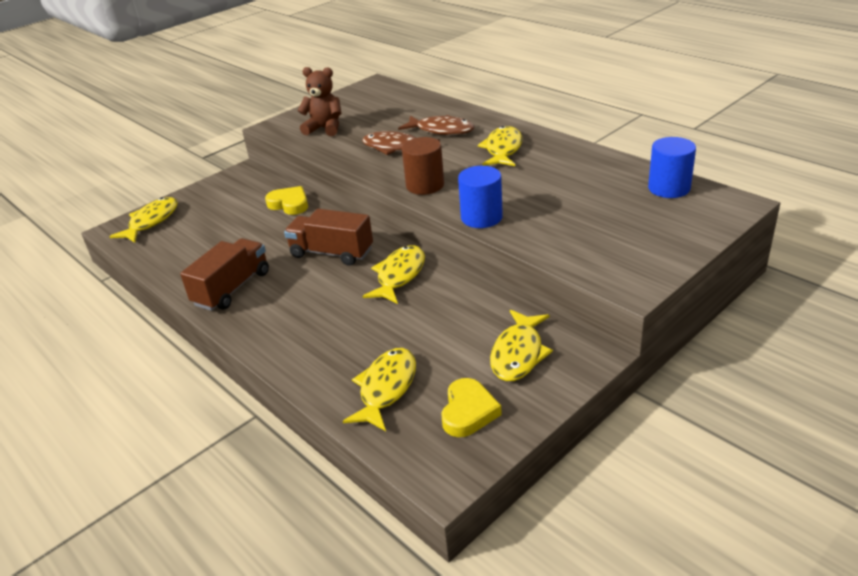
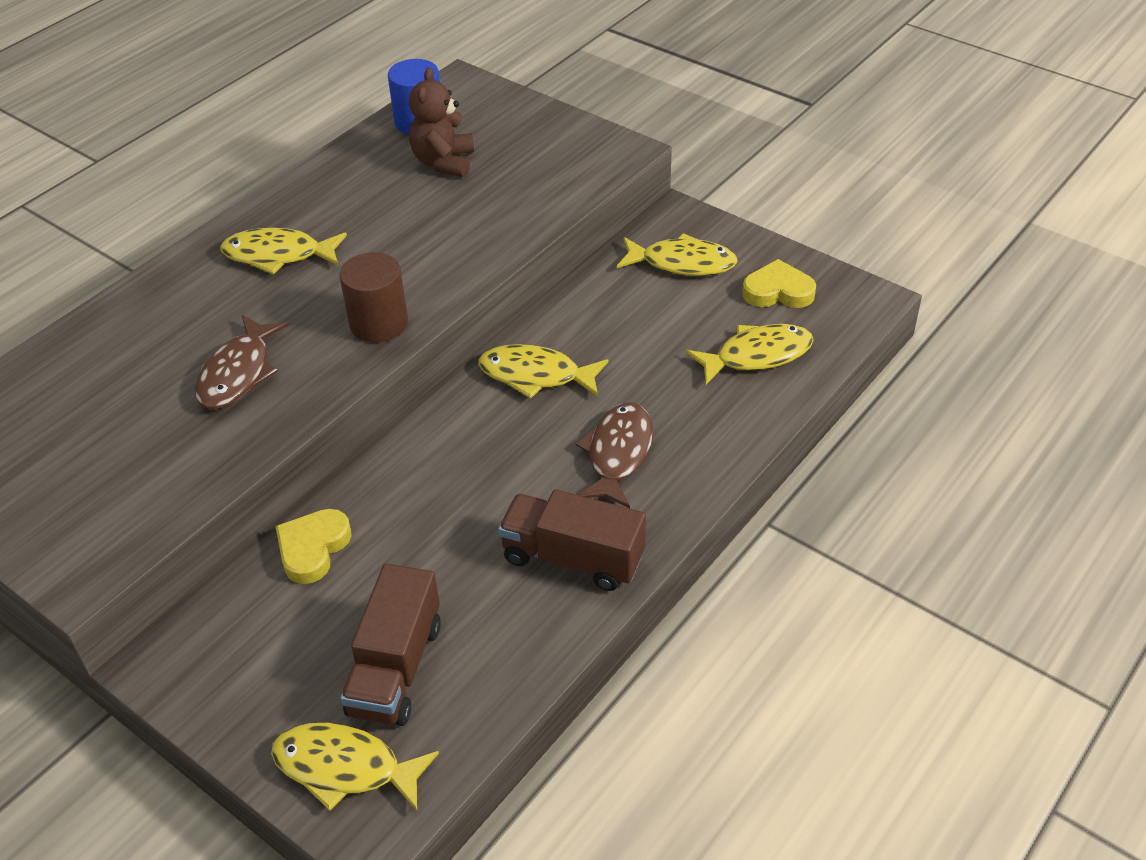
camera: 100 degrees left, 10 degrees up
(325, 128) = (121, 486): brown teddy bear -> brown teddy bear (444, 162)
(331, 253) = (477, 458): brown truck -> brown truck (396, 668)
(386, 388) = (757, 355): yellow fish -> yellow fish turned 150 degrees clockwise
(441, 130) = (186, 326): brown fish -> brown fish (618, 454)
(481, 217) = (476, 261): blue cylinder -> none

